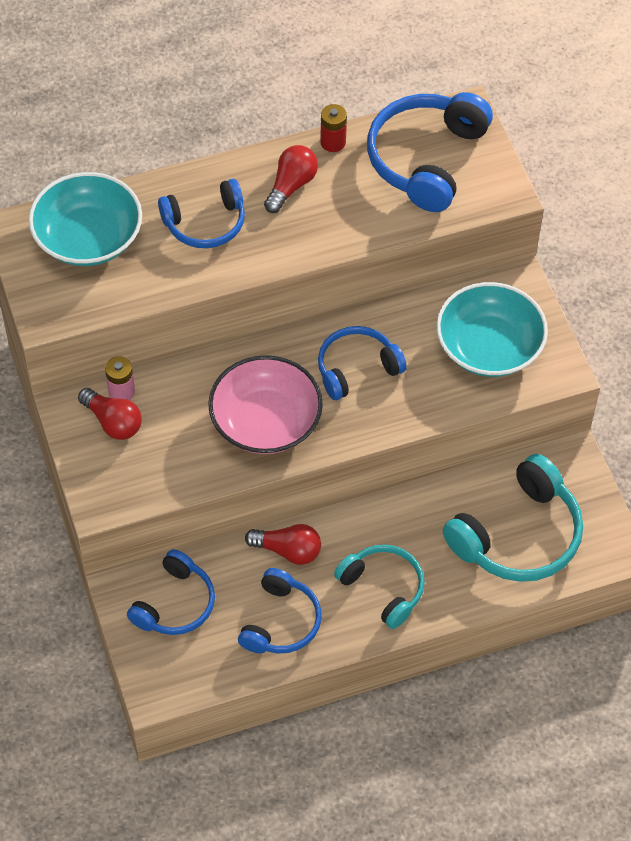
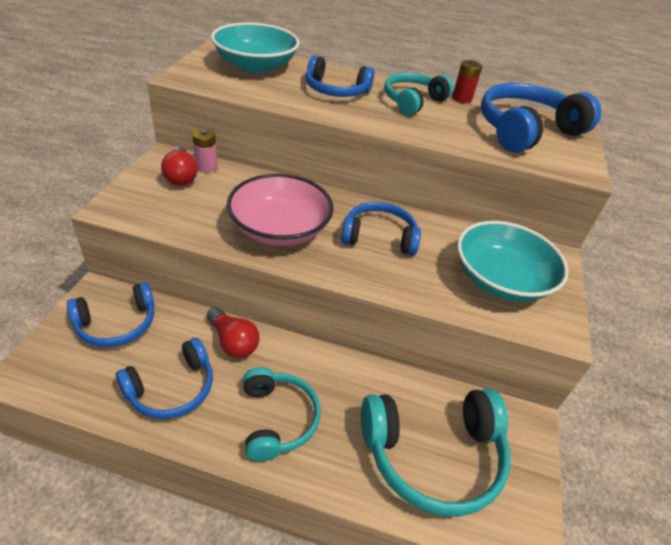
camera: 30 degrees right, 15 degrees down
(291, 186) = (413, 101): red light bulb -> turquoise headphones

